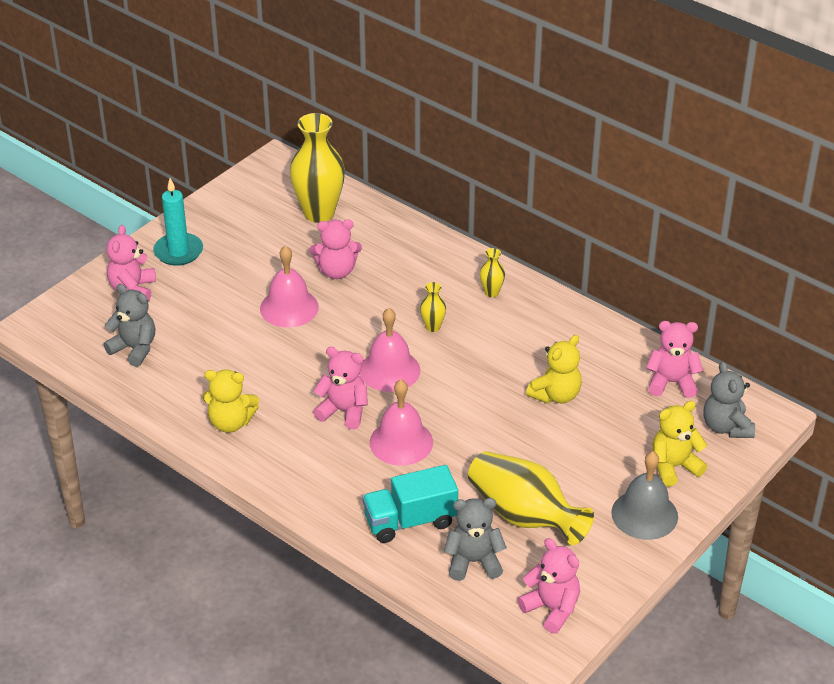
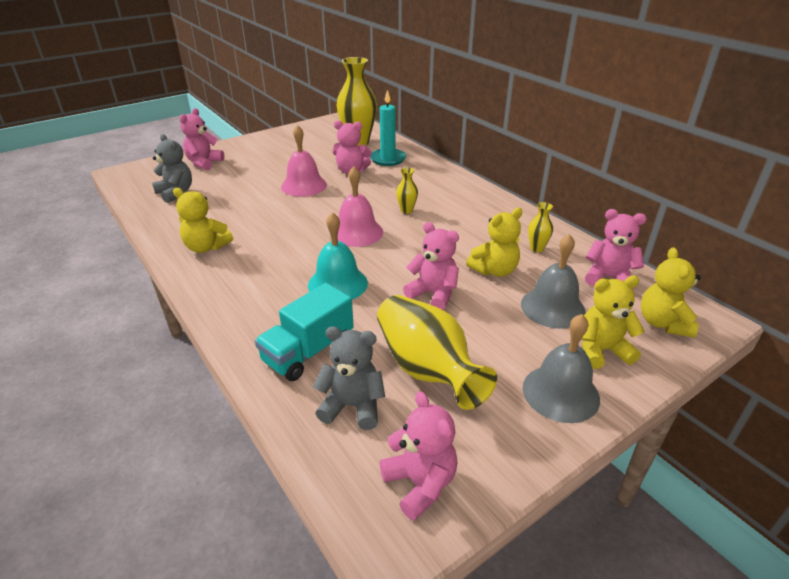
camera: 15 degrees right, 5 degrees down
(178, 252) = (250, 149): turquoise candle -> turquoise candle (387, 159)
(343, 411) = (302, 253): pink teddy bear -> pink teddy bear (433, 294)
(401, 442) = (337, 283): pink bell -> turquoise bell
(410, 521) = (308, 352): turquoise truck -> turquoise truck turned 45 degrees counterclockwise
(491, 292) = (463, 196): yellow vase -> yellow vase (537, 248)
(622, 429) = (552, 307): none -> grey bell
(726, 427) = (663, 323): grey teddy bear -> yellow teddy bear

